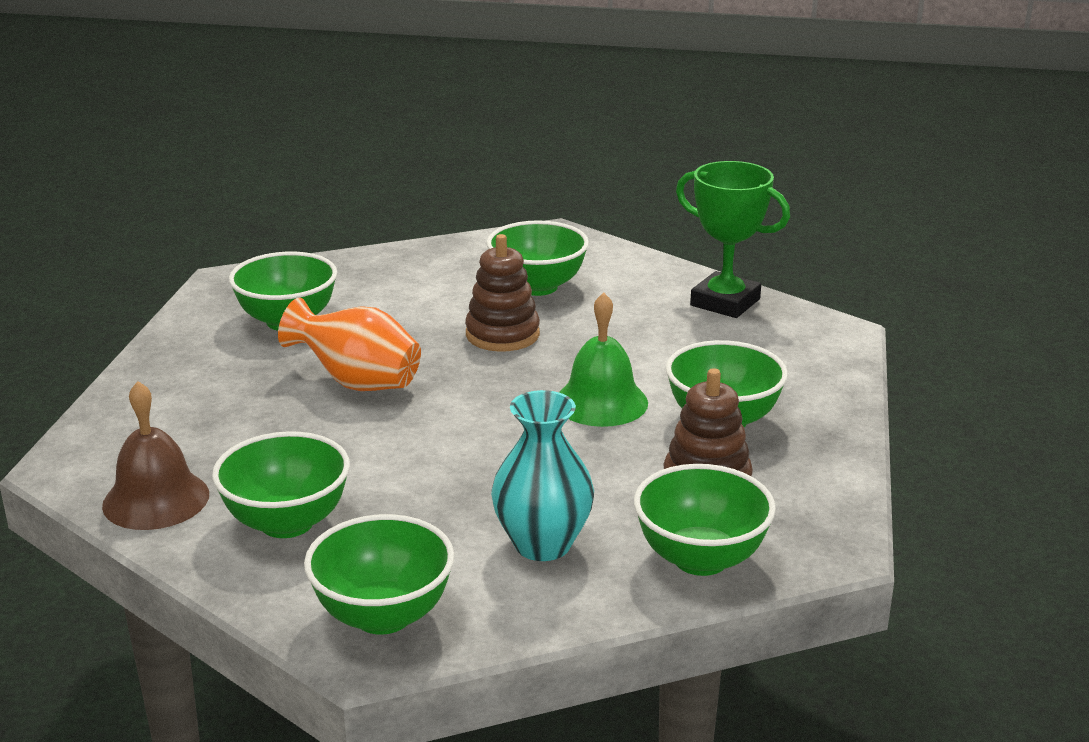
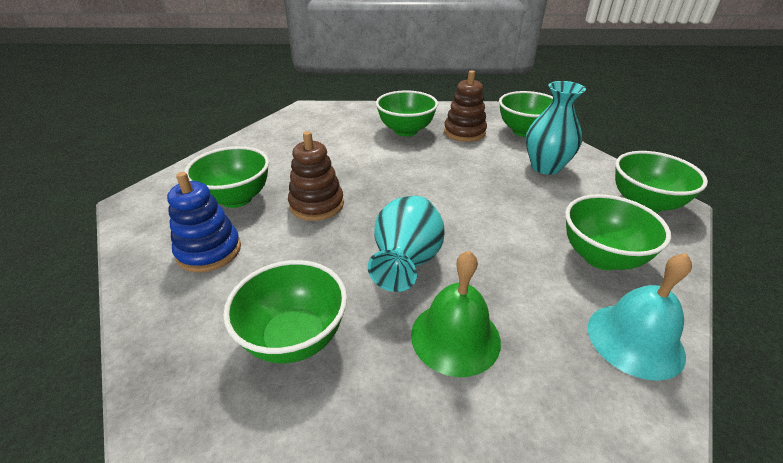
camera: 100 degrees left, 10 degrees up
(156, 499) = (635, 340): brown bell -> turquoise bell
(358, 383) = (406, 262): orange vase -> turquoise vase
(437, 278) = (209, 251): none -> blue stacking toy
(601, 402) = (399, 162): green bell -> green bell (455, 337)
(725, 302) = (270, 134): green trophy -> none

